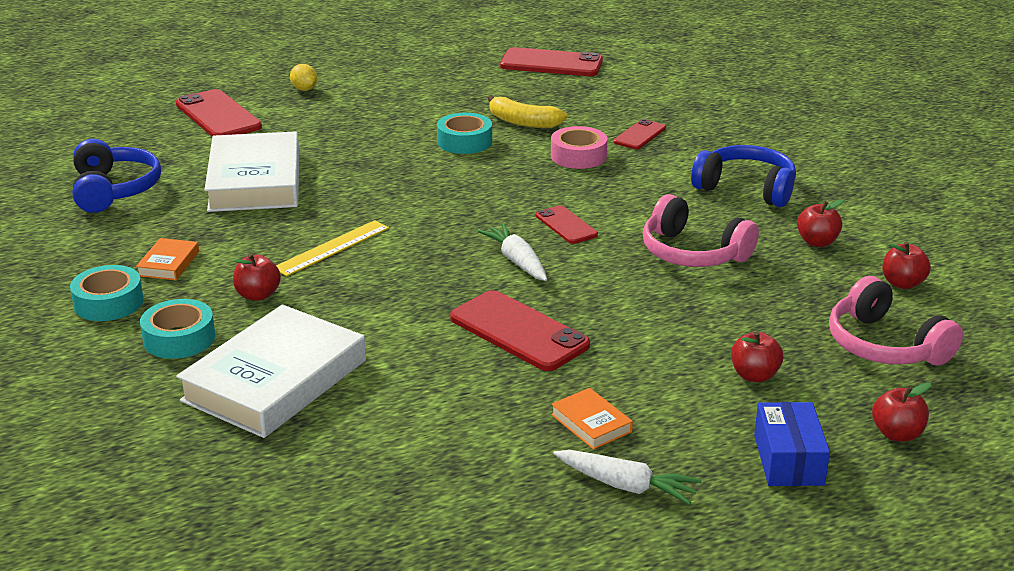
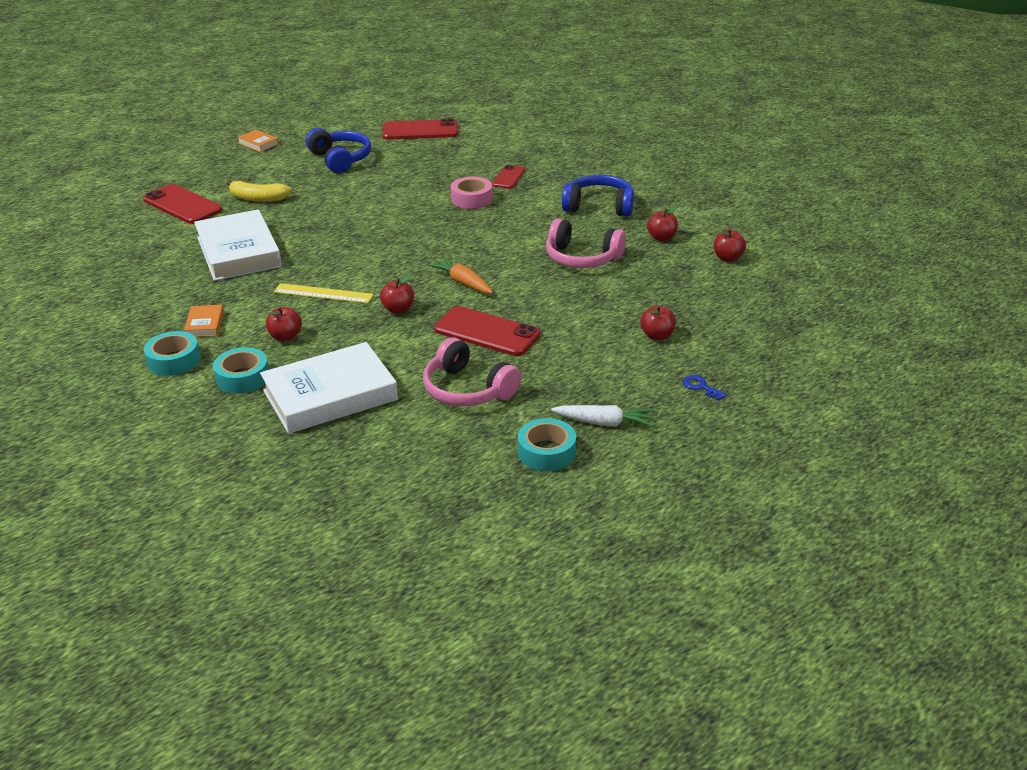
camera: 15 degrees left, 5 degrees up
(114, 190) = (130, 275): blue headphones -> blue headphones (340, 159)
(275, 380) = (330, 395): white book -> white book turned 45 degrees clockwise
(304, 89) = (240, 175): yellow lemon -> none
(332, 248) = (323, 293): yellow ruler -> yellow ruler turned 75 degrees clockwise
(464, 141) = (383, 199): turquoise tape -> turquoise tape (546, 452)
(517, 261) = (462, 282): white carrot -> orange carrot
(523, 122) = (420, 179): yellow banana -> yellow banana (258, 198)
(566, 225) = (486, 251): red phone -> none
(591, 423) = (564, 386): orange book -> orange book (258, 143)
(788, 460) = (701, 387): blue box -> blue key
(885, 345) = (732, 301): pink headphones -> pink headphones (467, 389)
(897, 434) = (761, 358): red apple -> red apple (398, 309)

